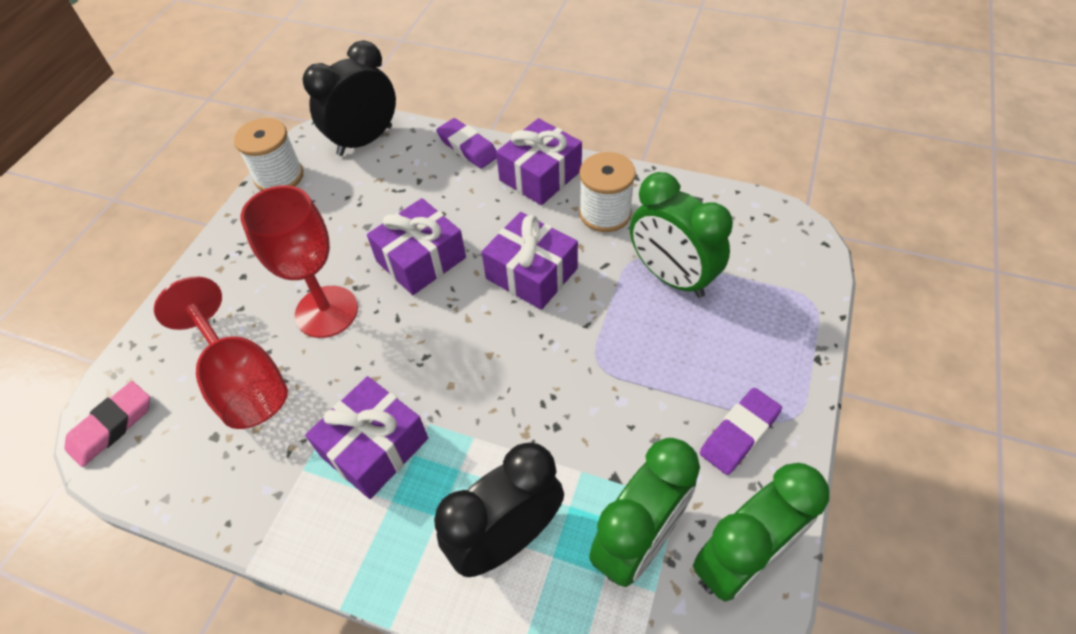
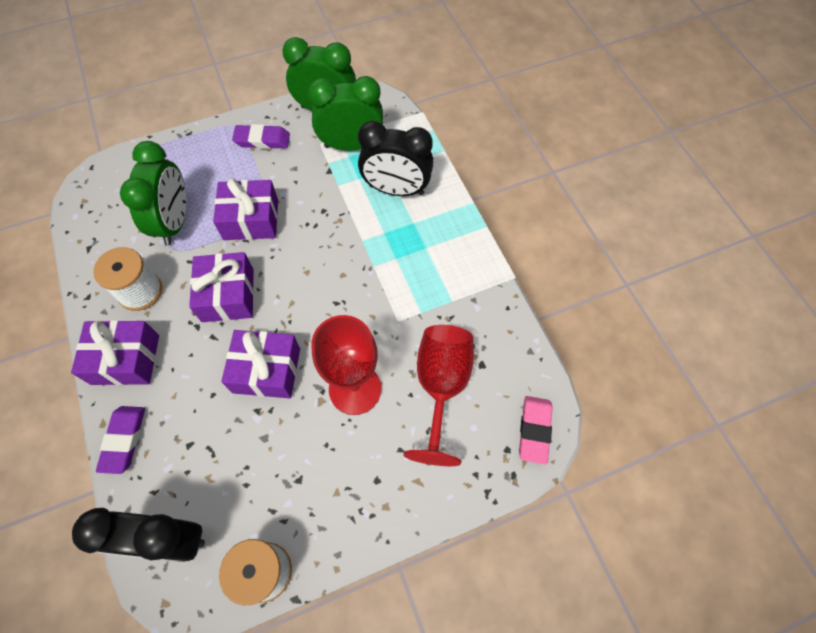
camera: 135 degrees left, 10 degrees up
(112, 426) = (534, 430): pink eraser -> pink eraser turned 75 degrees counterclockwise
(374, 447) = (409, 279): purple gift -> purple gift (251, 219)

